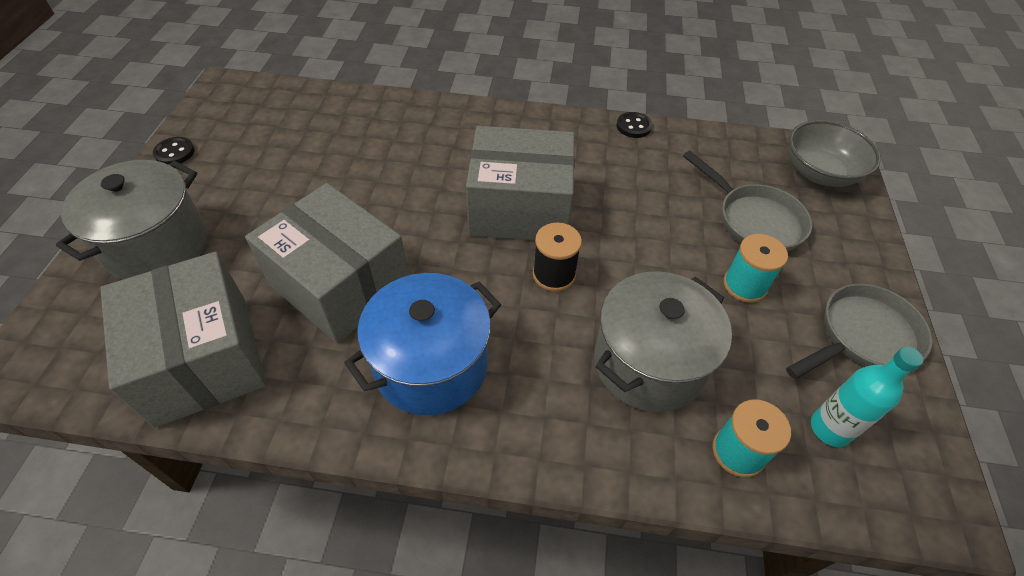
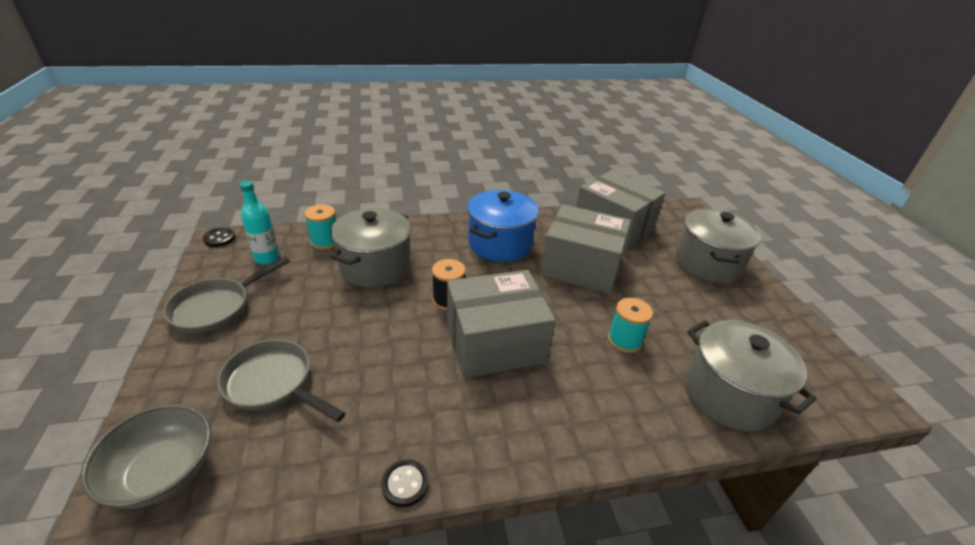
camera: 160 degrees right, 15 degrees down
(174, 152) = (794, 321): black button -> black button (219, 238)
(336, 116) = (729, 395): none -> grey pot
(744, 285) = (299, 323): turquoise spool -> turquoise spool (624, 340)

